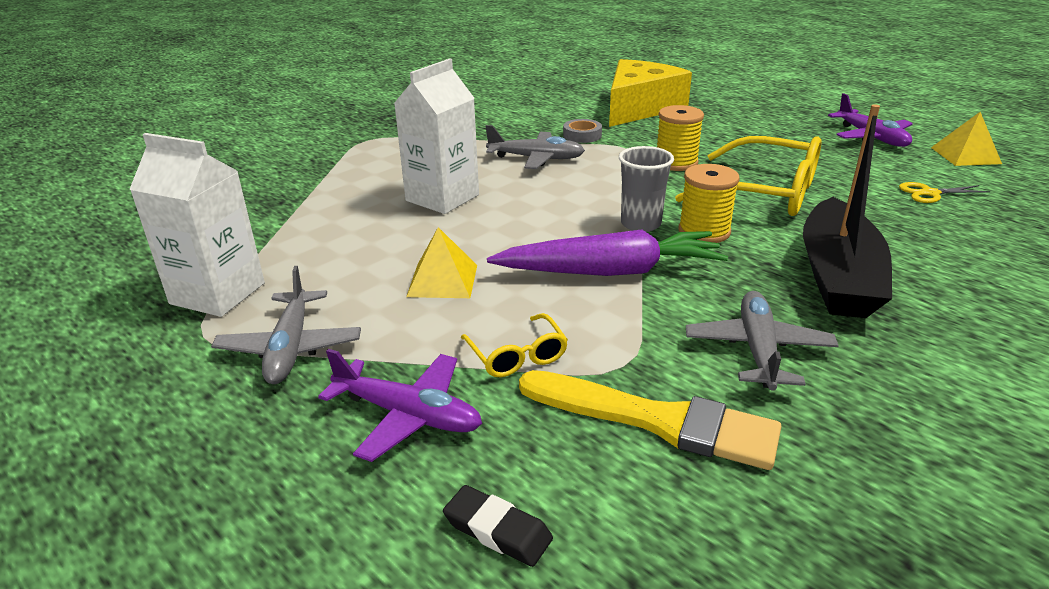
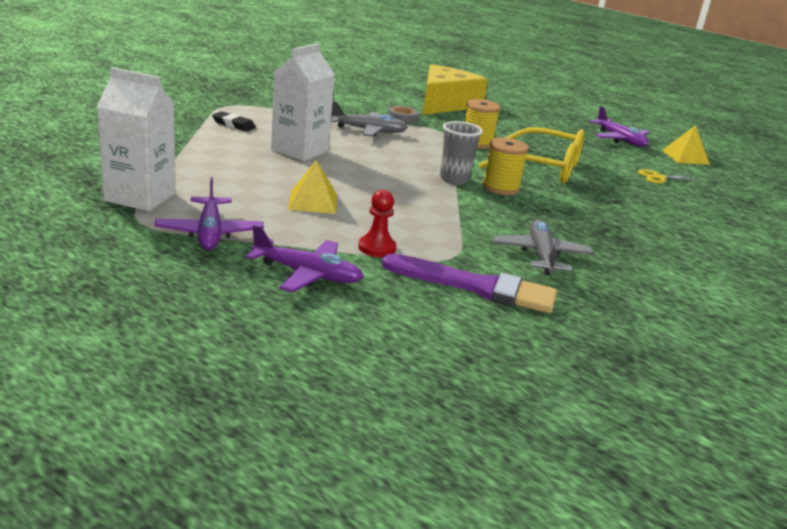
camera: 10 degrees left, 5 degrees down
(291, 348) = (210, 233): grey plane -> purple plane
(497, 530) = (381, 332): black eraser -> black eraser (233, 125)
(517, 356) = (377, 248): yellow glasses -> red pawn
(611, 271) = (436, 205): purple carrot -> none
(656, 420) = (476, 286): yellow brush -> purple brush
(838, 276) = (594, 220): black boat -> none

